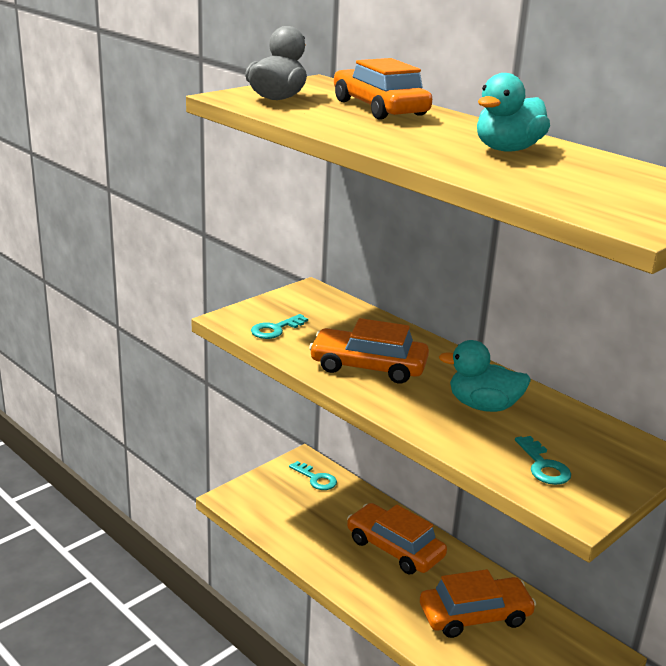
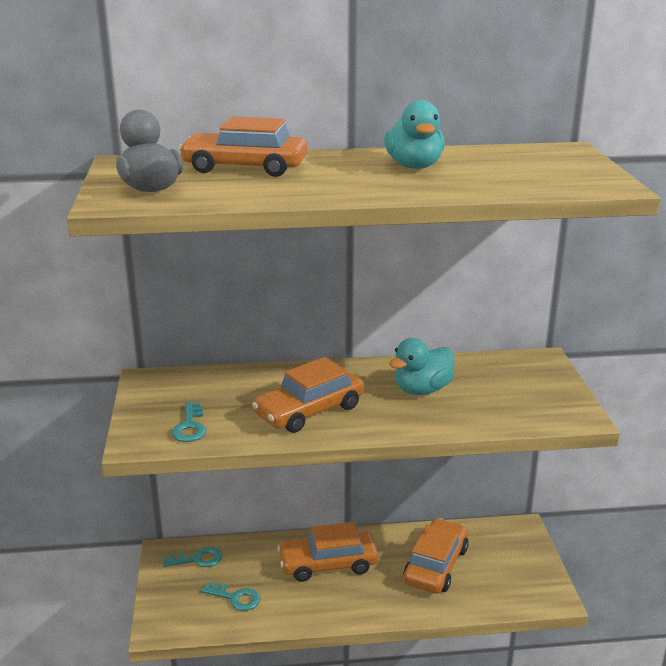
camera: 50 degrees left, 0 degrees up
(543, 466) = (519, 404): turquoise key -> turquoise key (236, 598)

